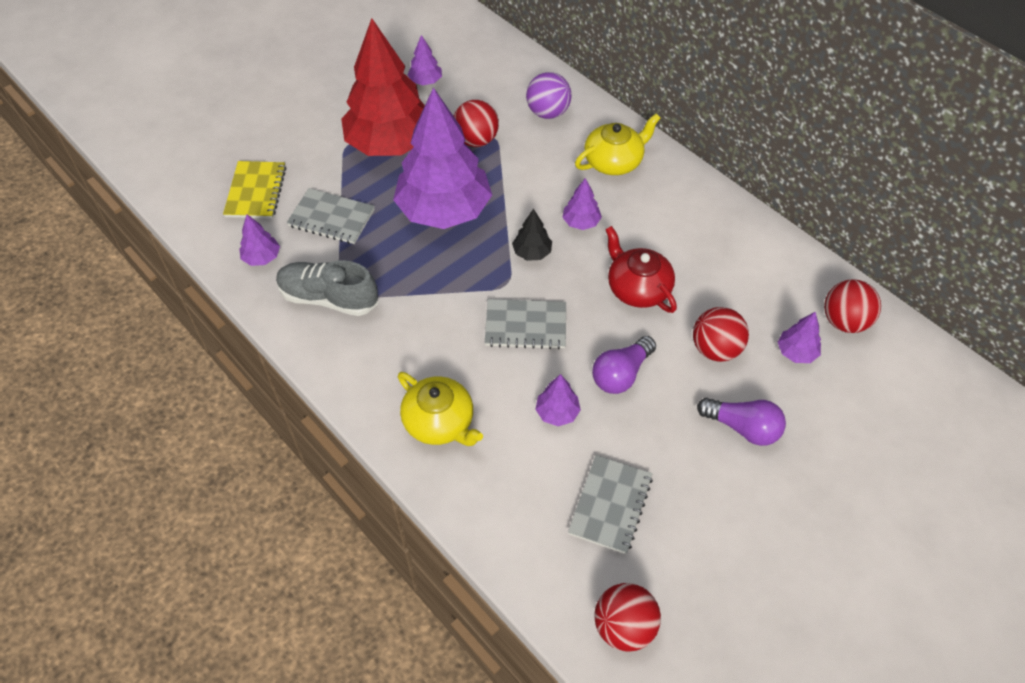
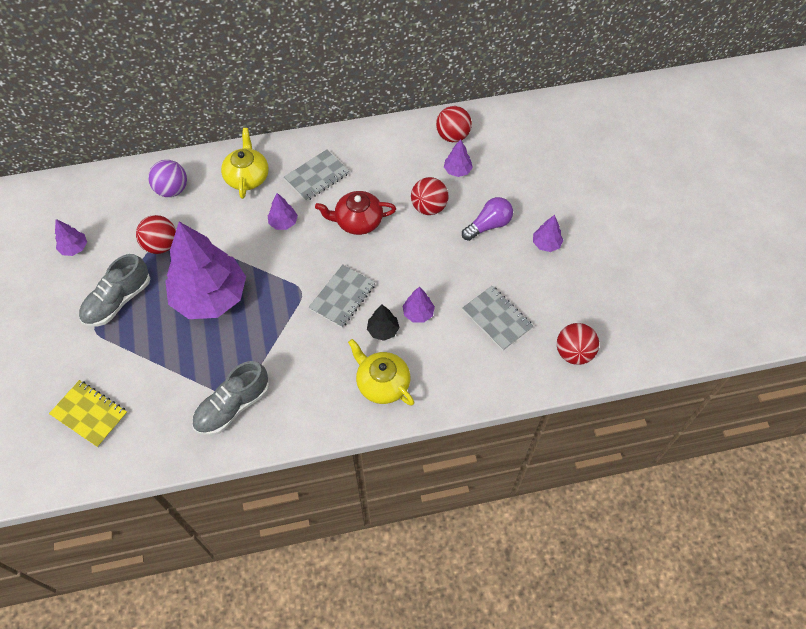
camera: 60 degrees left, 5 degrees up
(262, 258) = (160, 437): purple tree -> purple tree (546, 244)
(331, 218) = (159, 372): grey notebook -> grey notebook (317, 176)
(390, 144) = (118, 301): red tree -> grey shoe
(440, 422) = (382, 383): yellow teapot -> yellow teapot turned 120 degrees counterclockwise
(532, 253) = (287, 263): black tree -> black tree (383, 330)
(621, 374) = (413, 265): purple light bulb -> none

